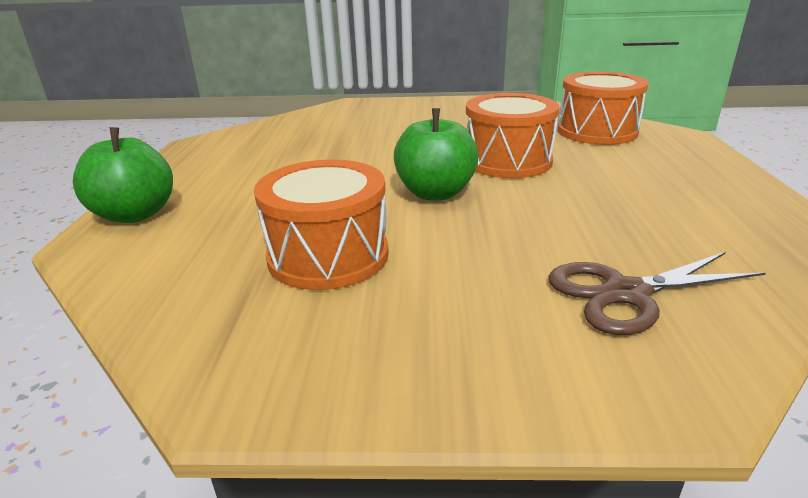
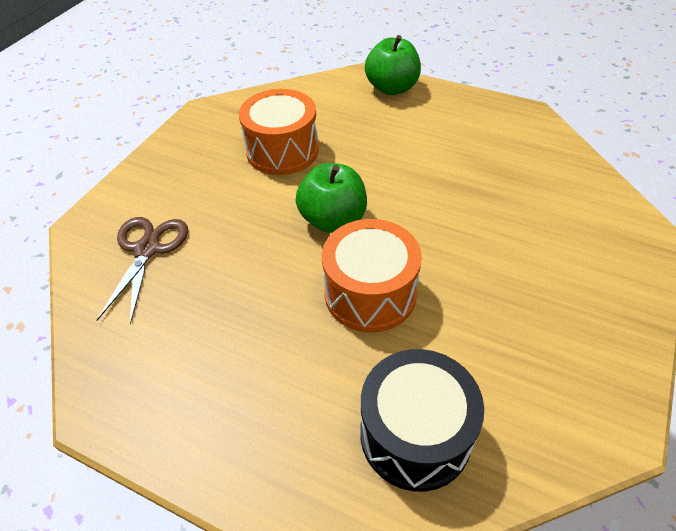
camera: 115 degrees right, 20 degrees up
(597, 131) = (415, 434): orange drum -> black drum

